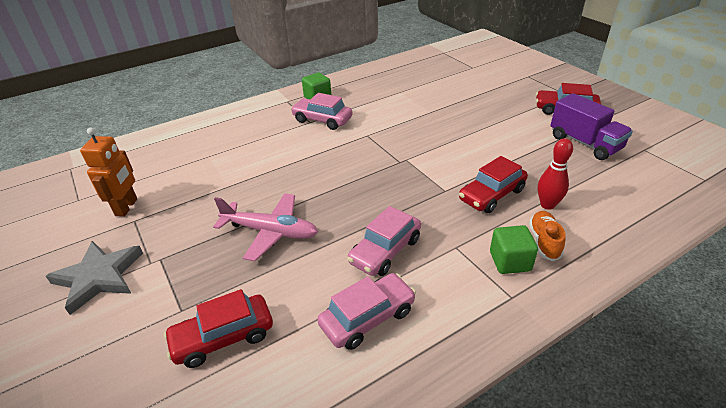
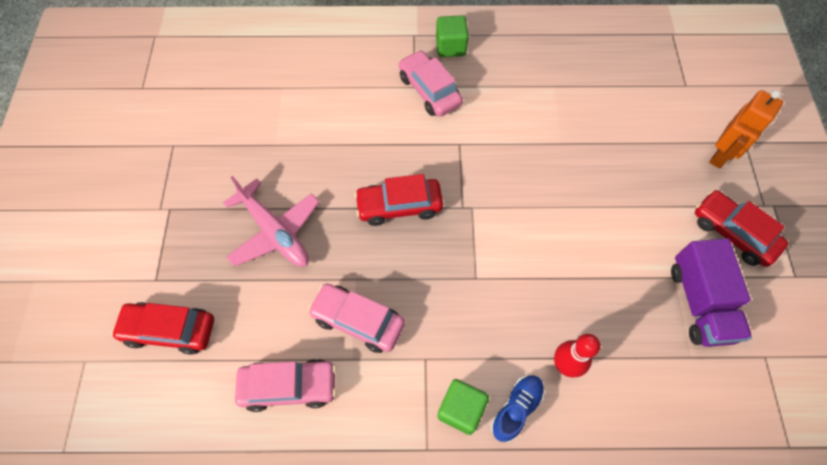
camera: 30 degrees right, 25 degrees up
(99, 277) = (114, 201): grey star -> none
(127, 207) = (175, 123): orange robot -> orange robot (720, 156)
(385, 251) = (358, 321): pink car -> pink car turned 45 degrees clockwise
(491, 195) = (519, 314): red car -> red car (399, 206)
(544, 241) = (516, 409): orange shoe -> blue shoe

